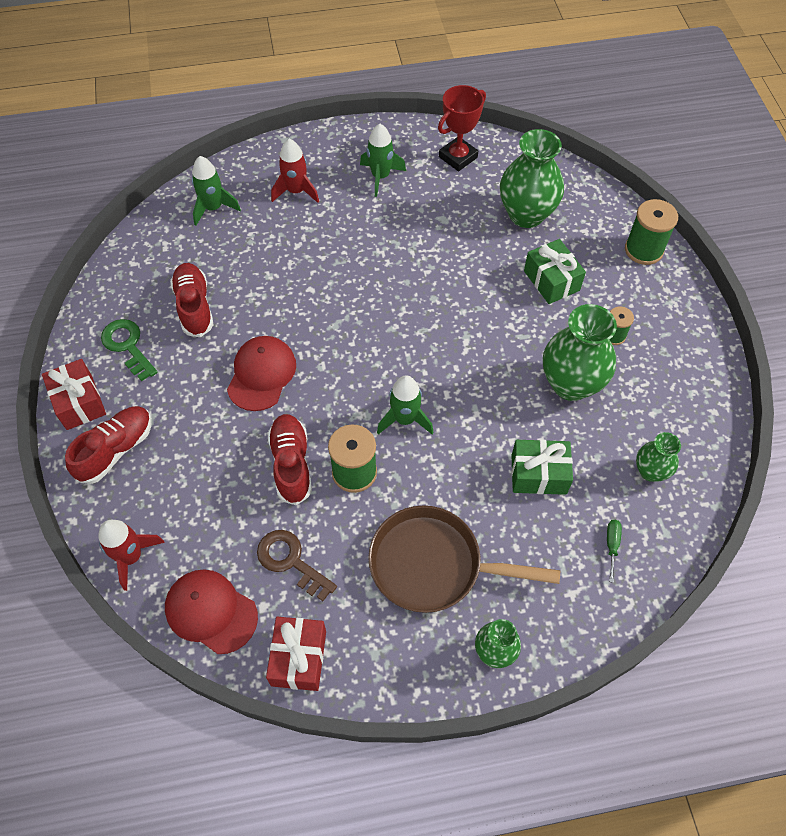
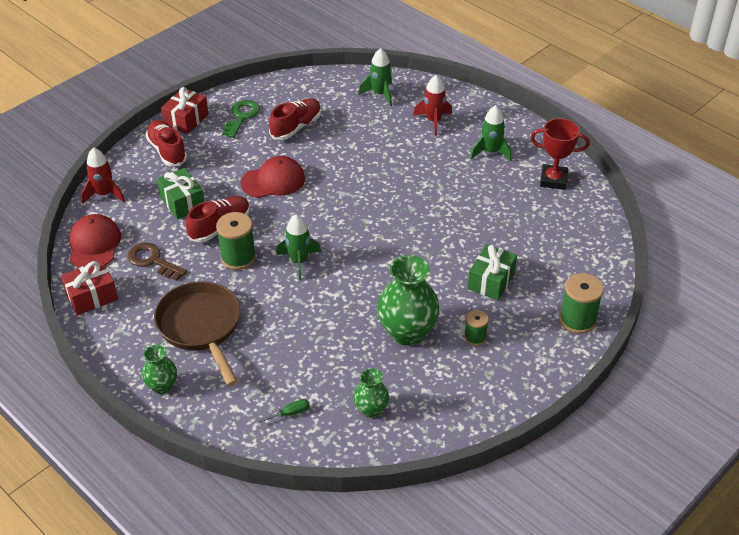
camera: 55 degrees right, 15 degrees down
(116, 450) = (167, 151): red shoe -> red shoe turned 120 degrees counterclockwise
(291, 561) = (152, 261): brown key -> brown key turned 60 degrees counterclockwise
(526, 215) = (539, 240): green vase -> none
(538, 474) = (314, 348): green gift -> green gift (182, 202)

